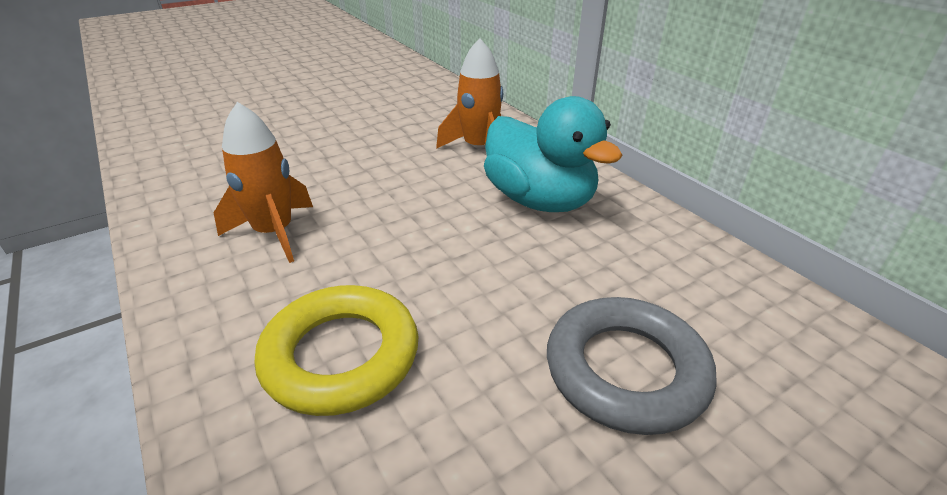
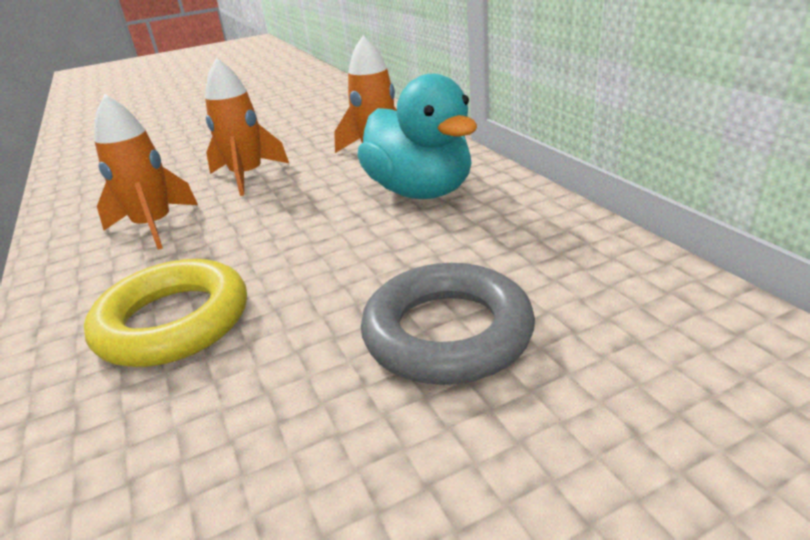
camera: 10 degrees right, 5 degrees down
(354, 173) = (247, 176): none -> orange rocket

